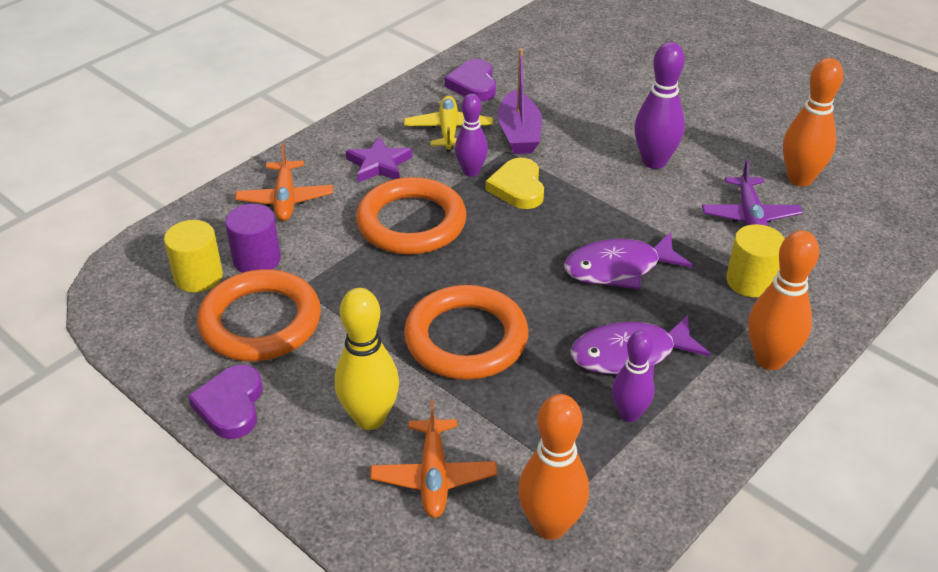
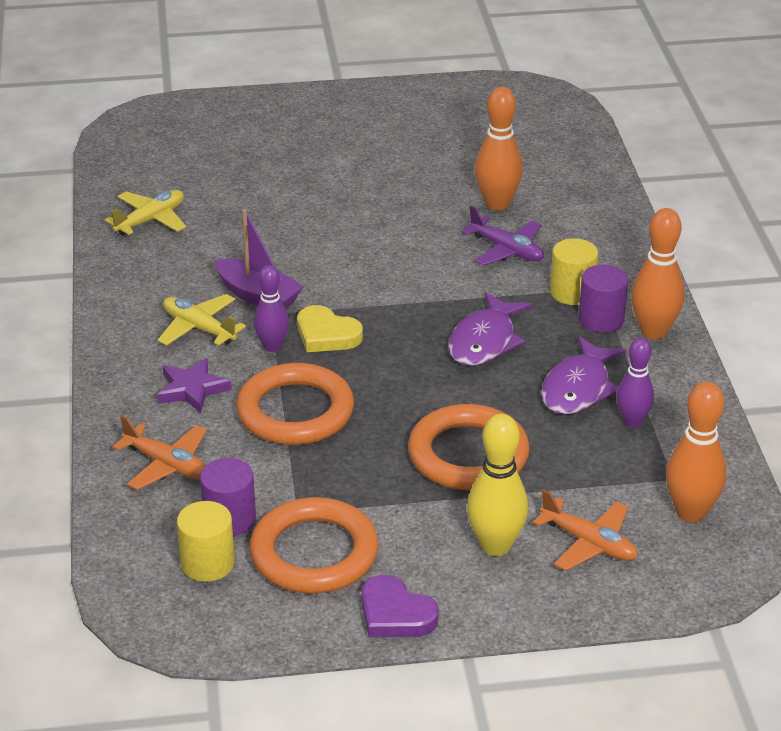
camera: 50 degrees left, 5 degrees down
(473, 84) = (153, 281): purple heart -> none
(536, 48) = (150, 220): none -> yellow plane
(654, 161) = (387, 253): purple bowling pin -> none
(739, 318) = (601, 319): none -> purple cylinder

